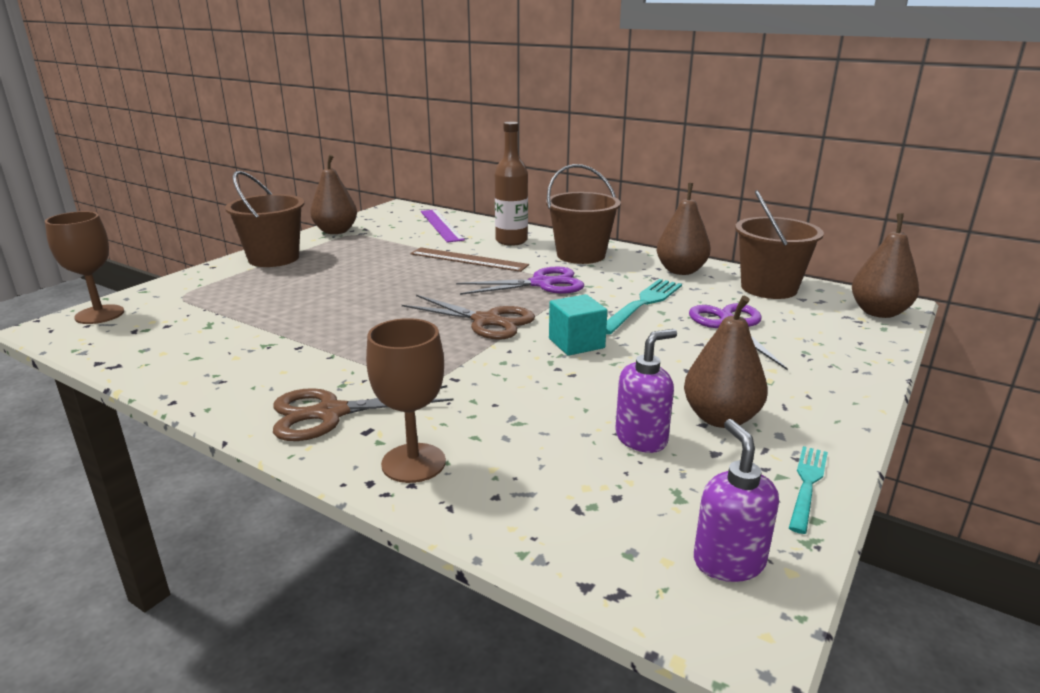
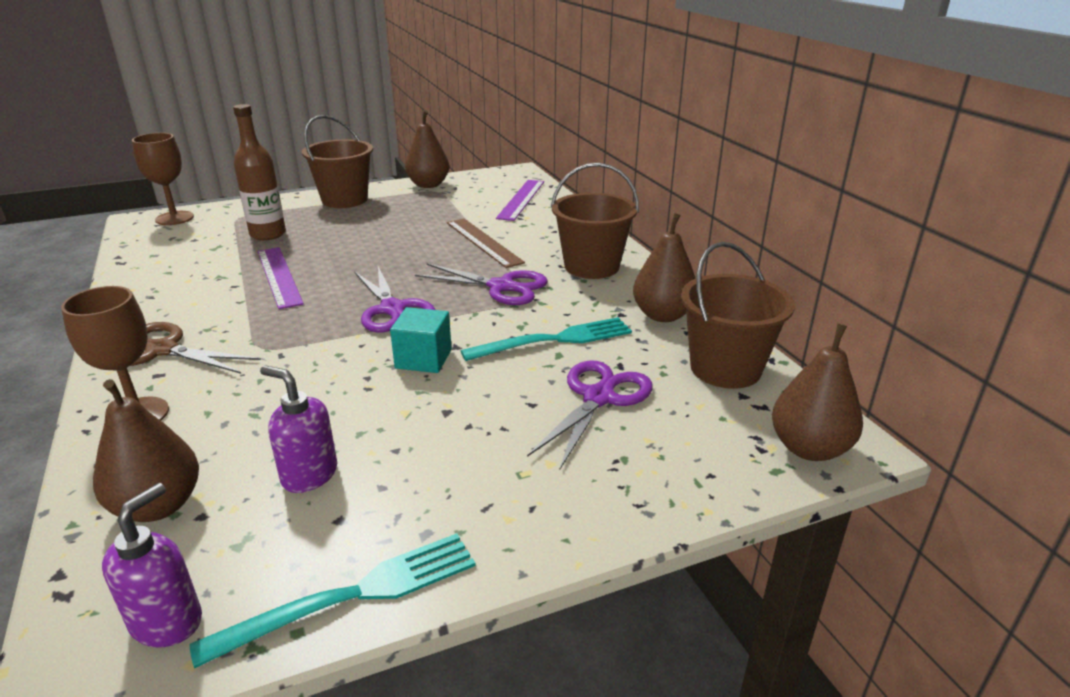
camera: 35 degrees right, 5 degrees up
(331, 328) = (279, 276): none -> purple ruler
(486, 321) = (392, 309): brown scissors -> purple scissors
(511, 241) = (554, 232): brown bottle -> brown bottle (268, 234)
(641, 439) = (309, 475): purple soap dispenser -> purple soap dispenser turned 150 degrees counterclockwise
(720, 418) = (405, 489): brown pear -> brown pear (158, 506)
(807, 484) = (355, 594): turquoise fork -> turquoise fork, size x1.63

